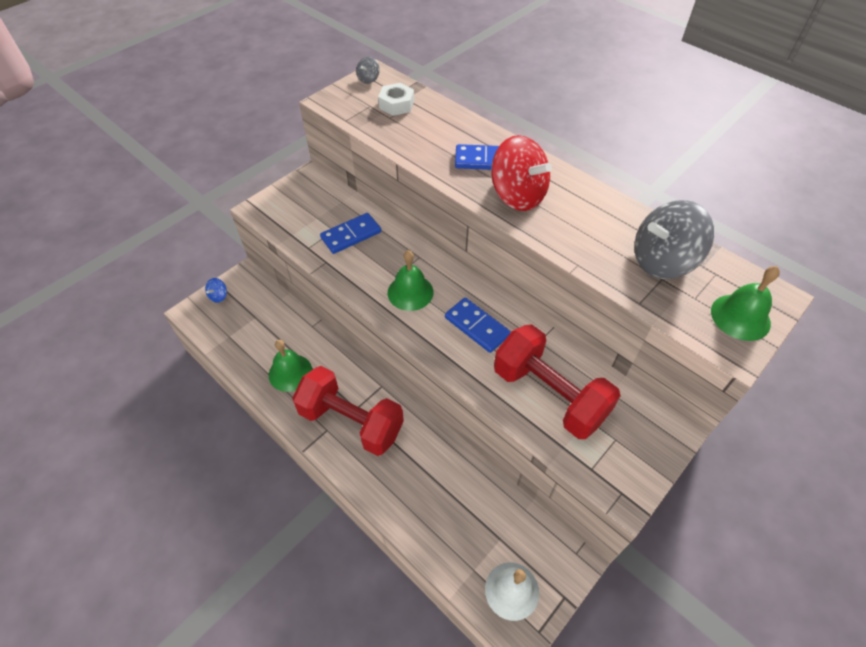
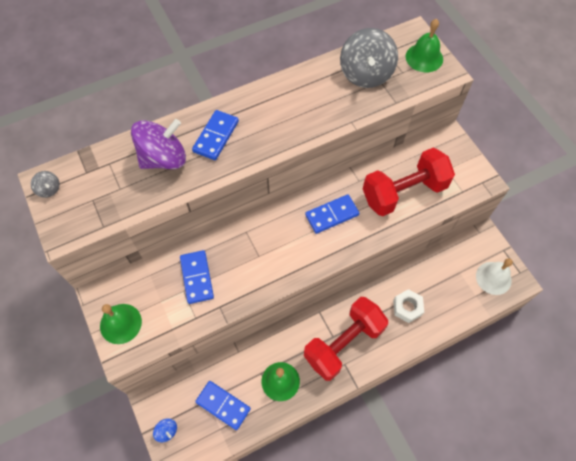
camera: 70 degrees left, 10 degrees up
(252, 331) = (223, 405): none -> blue domino
(396, 104) = (104, 177): white nut -> white nut (407, 307)
(410, 292) = (281, 250): green bell -> green bell (120, 323)
(438, 133) = (163, 158): none -> purple spinning top
(517, 195) = (267, 130): red spinning top -> none

